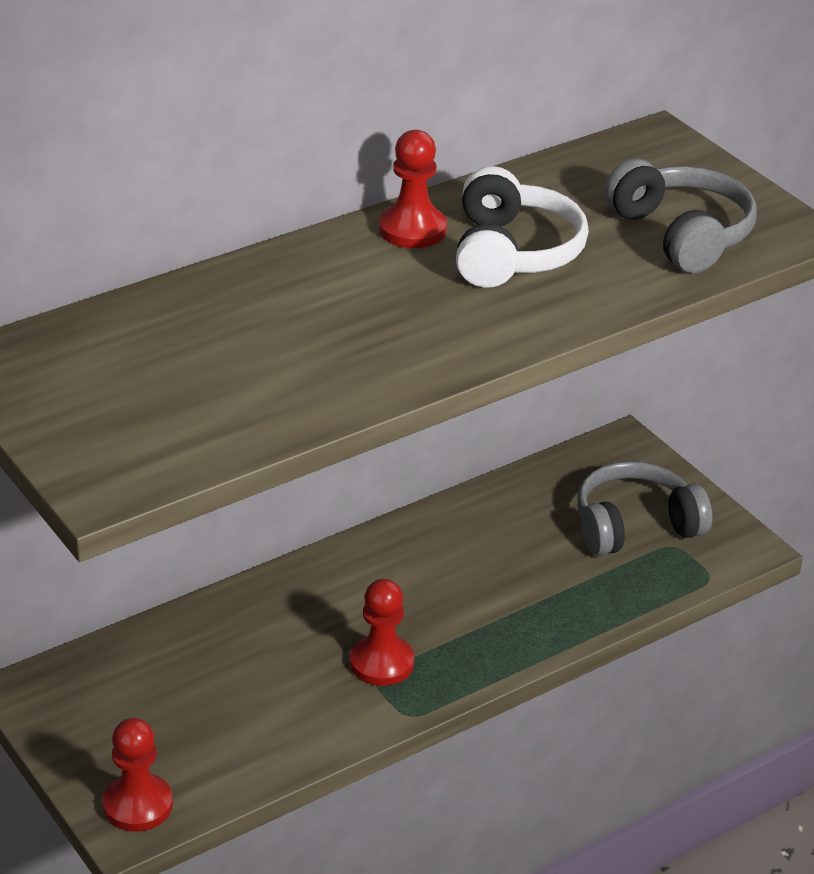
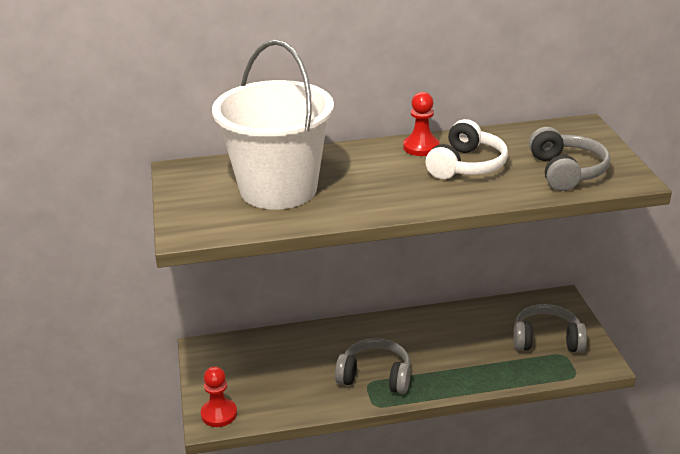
camera: 25 degrees right, 5 degrees down
(214, 362) = (278, 189): none -> white bucket
(382, 663) = (375, 376): red pawn -> grey headphones

